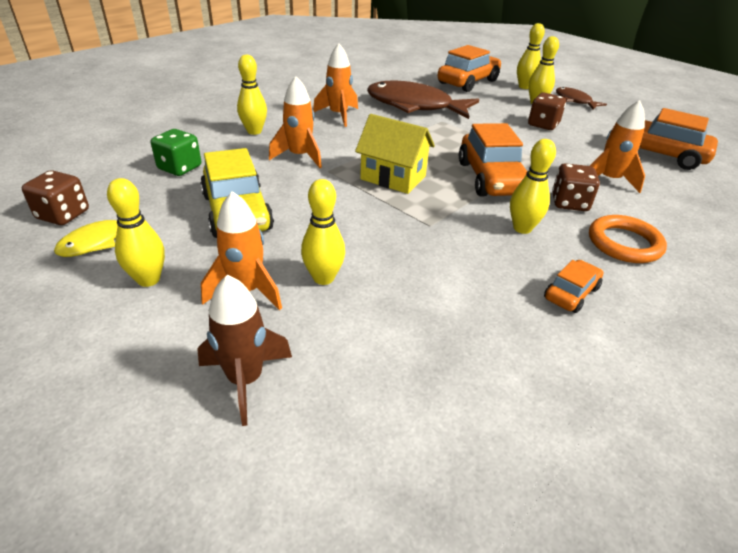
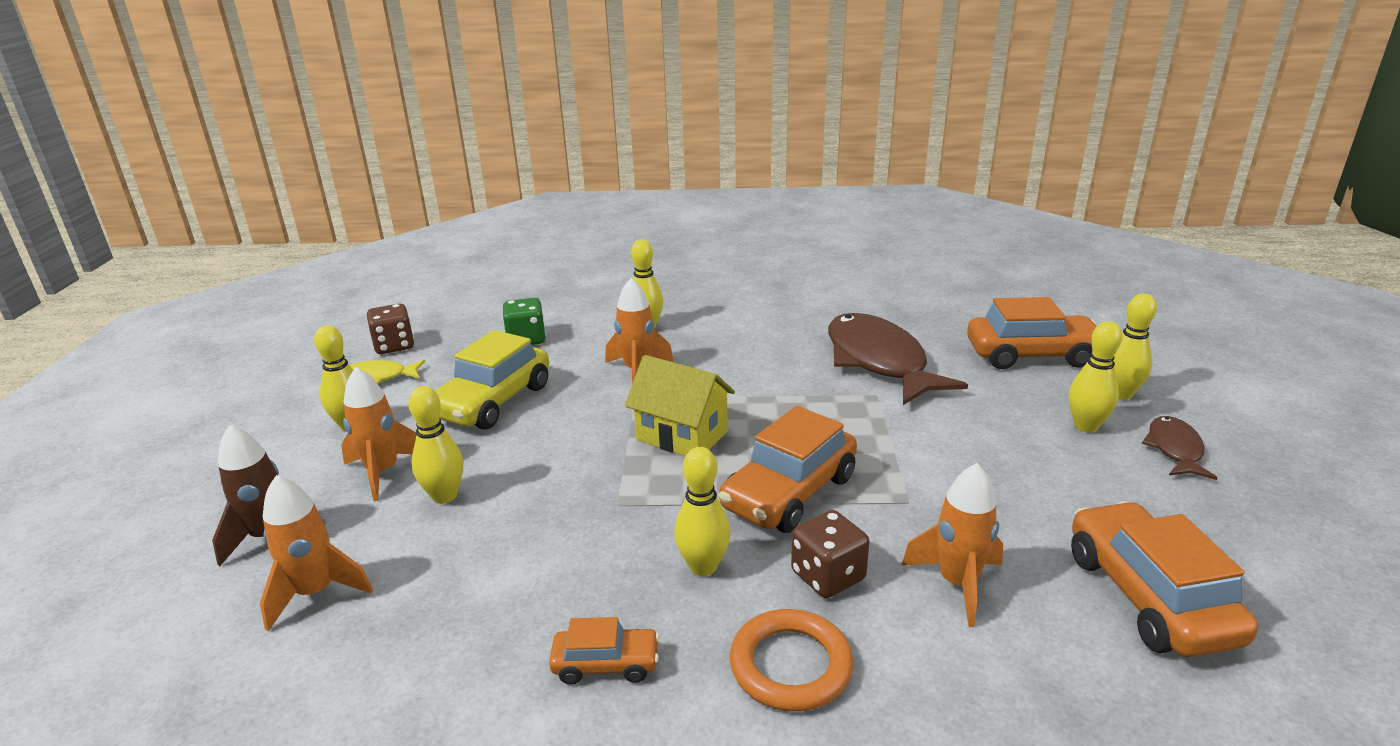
camera: 50 degrees right, 10 degrees down
(338, 115) = (762, 340): orange rocket -> orange rocket (316, 592)
(393, 177) = (682, 436): yellow house -> yellow house turned 45 degrees counterclockwise
(543, 125) = (1024, 461): brown dice -> none

